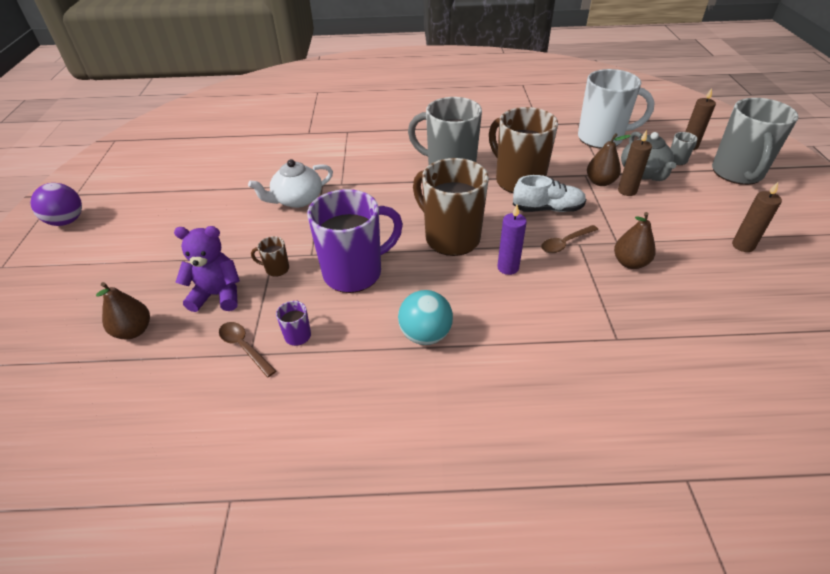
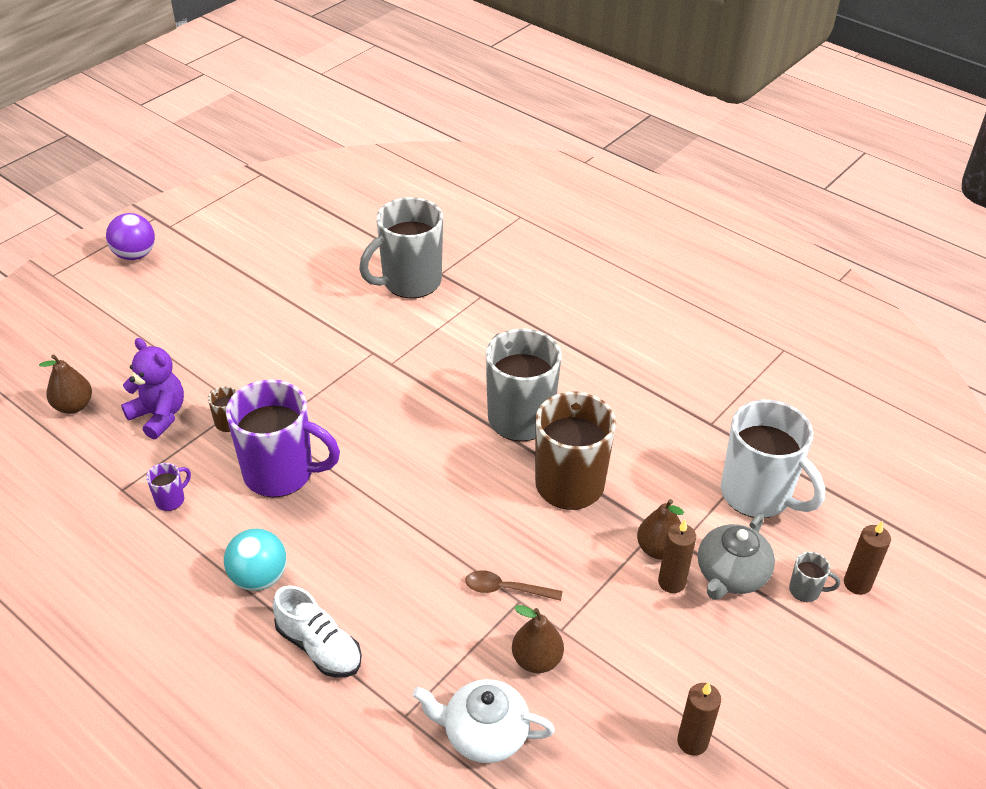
camera: 40 degrees right, 0 degrees up
(244, 347) = (124, 480): brown spoon -> none
(297, 200) = (330, 356): white teapot -> white teapot (484, 734)
(450, 238) = (407, 500): brown mug -> none
(508, 267) = (414, 571): purple candle -> none
(547, 209) = (548, 538): white shoe -> white shoe (319, 647)
(737, 173) = (853, 663): grey mug -> grey mug (410, 282)

